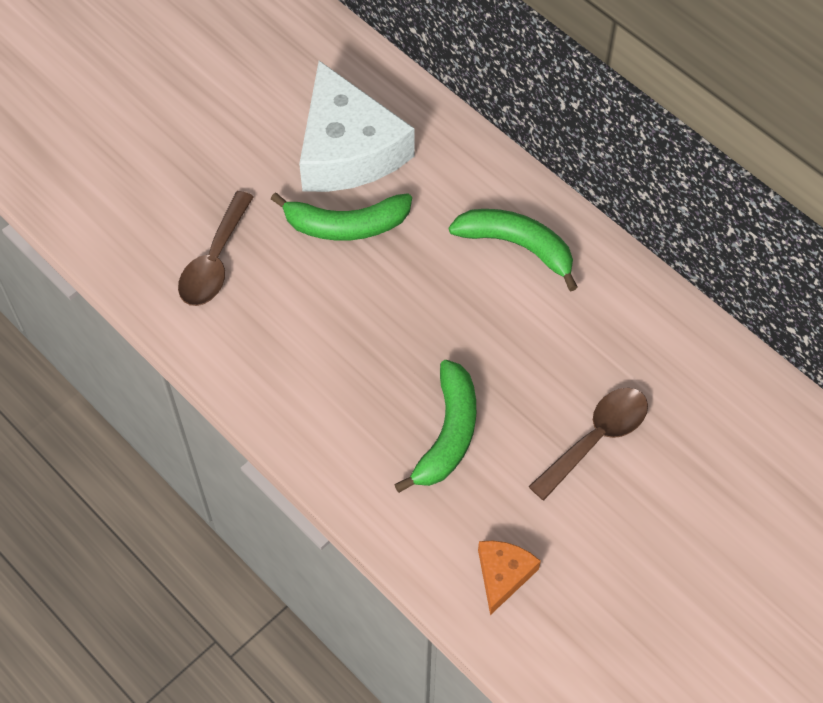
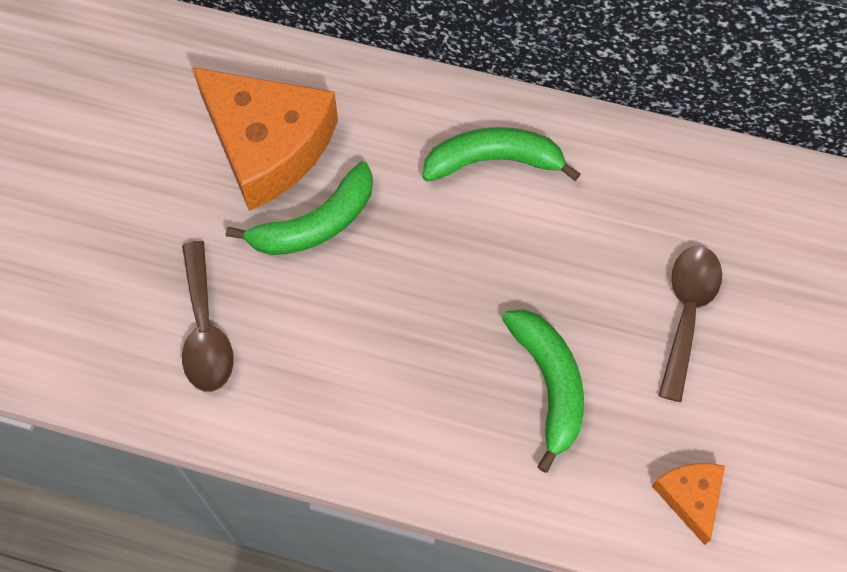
camera: 30 degrees left, 5 degrees up
(347, 149) = (267, 145): white cheese -> orange cheese

